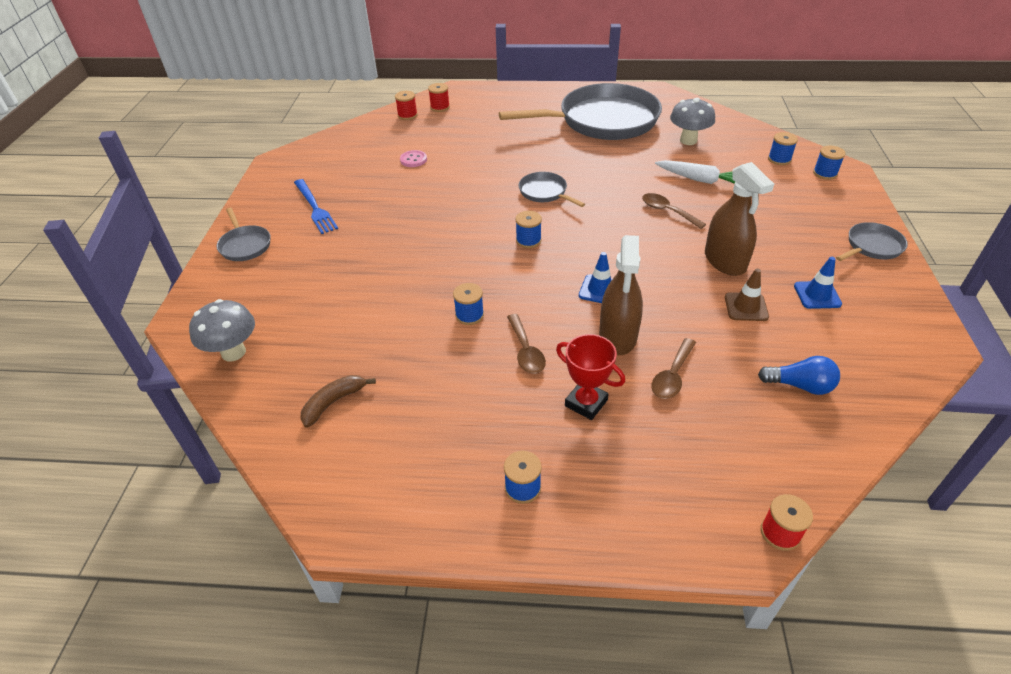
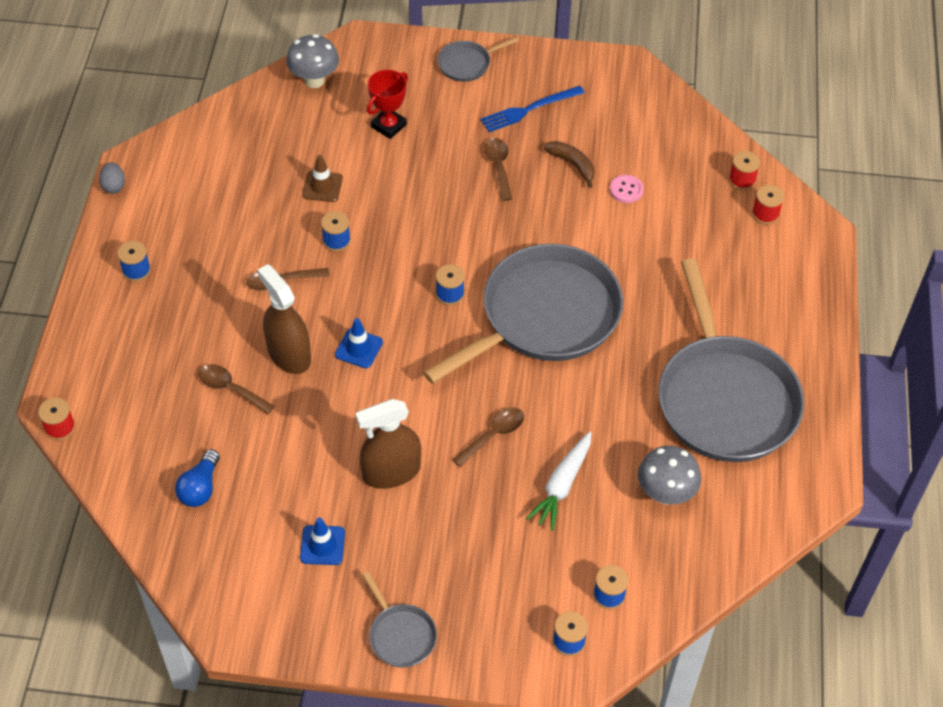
camera: 90 degrees right, 10 degrees up
(334, 402) = (245, 151): brown banana -> brown banana (572, 165)
(377, 538) = (114, 186): none -> grey egg
(381, 221) = (499, 167): none -> brown spoon
(544, 192) = (544, 316): grey pan -> grey pan, size x2.35
(586, 403) = (211, 319): red trophy -> red trophy (388, 126)
(618, 336) = (289, 354): brown spray bottle -> brown spray bottle turned 45 degrees clockwise
(746, 307) = (313, 472): brown traffic cone -> brown traffic cone (322, 186)

